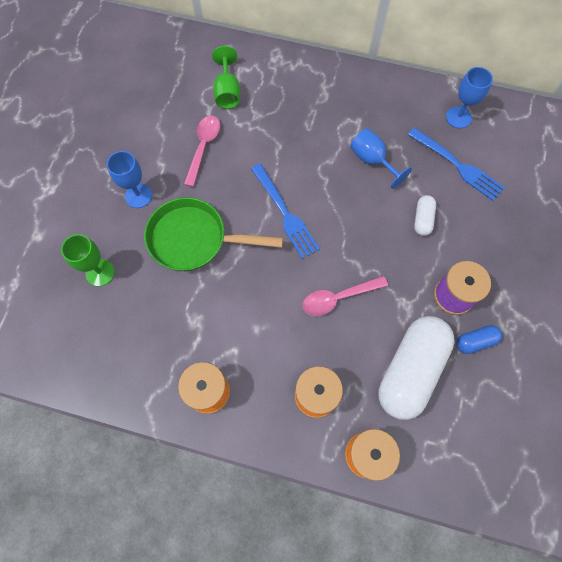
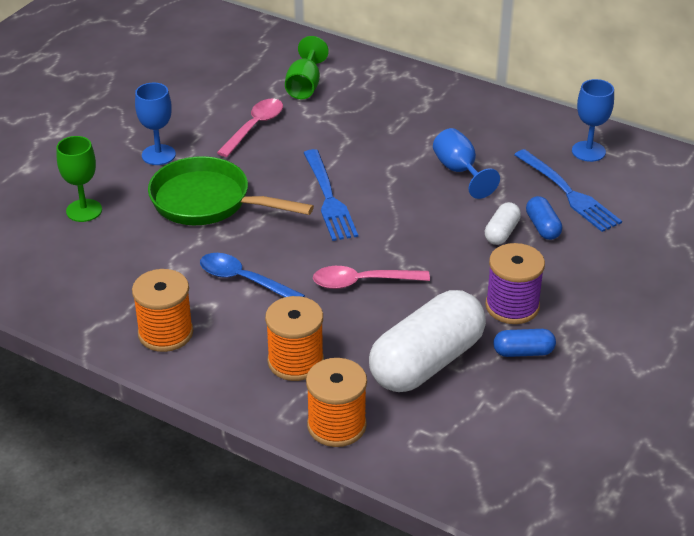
camera: 15 degrees right, 30 degrees down
(249, 318) = (244, 280): none -> blue spoon
(450, 206) = (542, 227): none -> blue capsule

